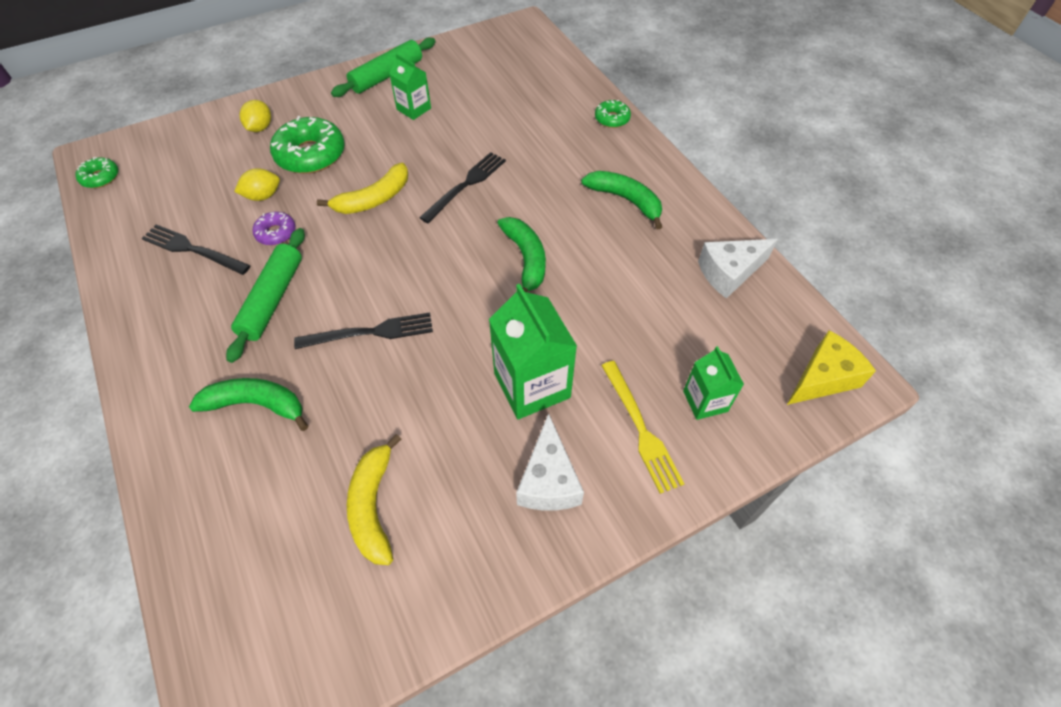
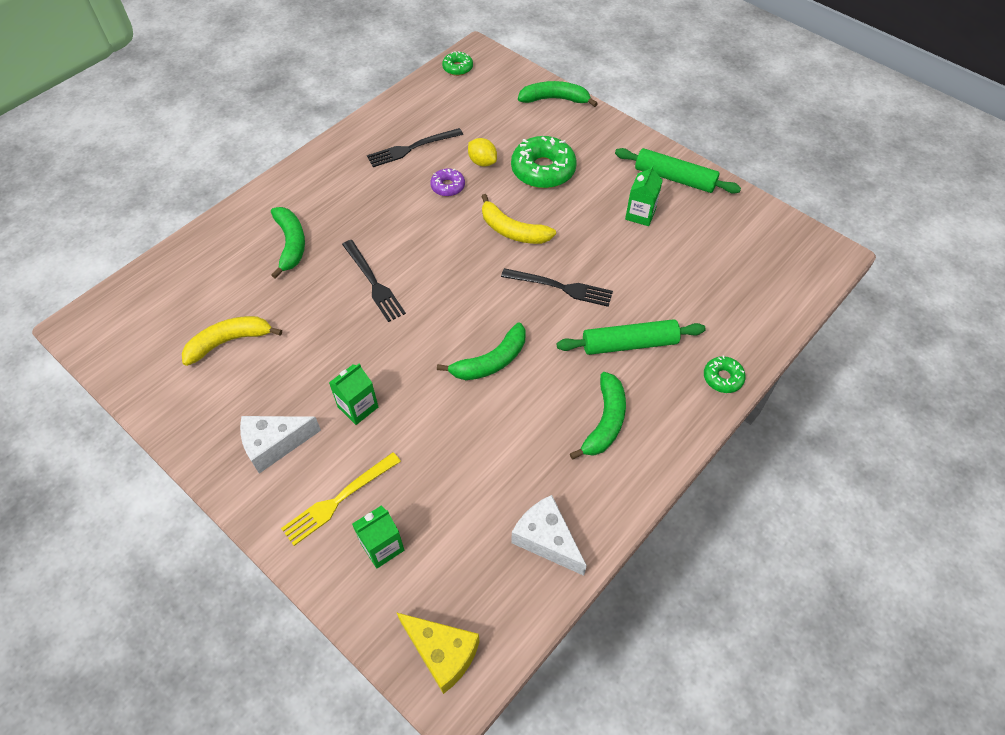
camera: 70 degrees right, 0 degrees up
(192, 249) = (411, 148): black fork -> black fork turned 120 degrees counterclockwise
(221, 118) = (555, 99): none -> green banana
(260, 128) = (557, 126): yellow lemon -> none
(272, 299) = (383, 213): green rolling pin -> green rolling pin (629, 344)
(532, 385) = (358, 407): green carton -> green carton, size x0.58

